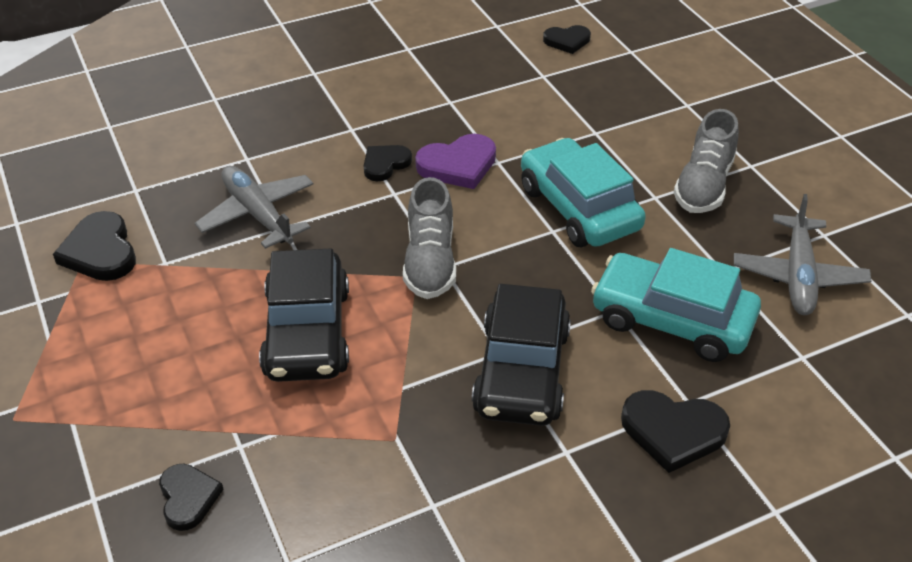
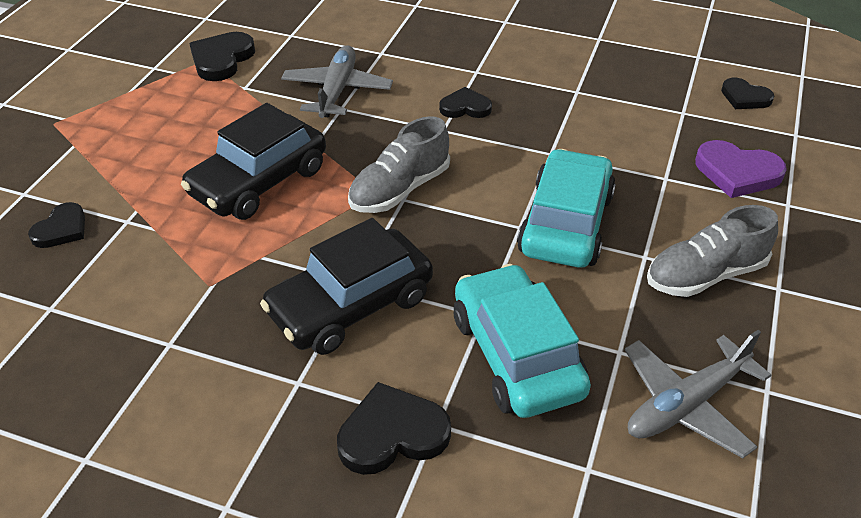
camera: 45 degrees right, 0 degrees up
(458, 165) = (516, 138): purple heart -> purple heart (737, 172)
(673, 431) = (392, 434): black heart -> black heart turned 105 degrees clockwise

